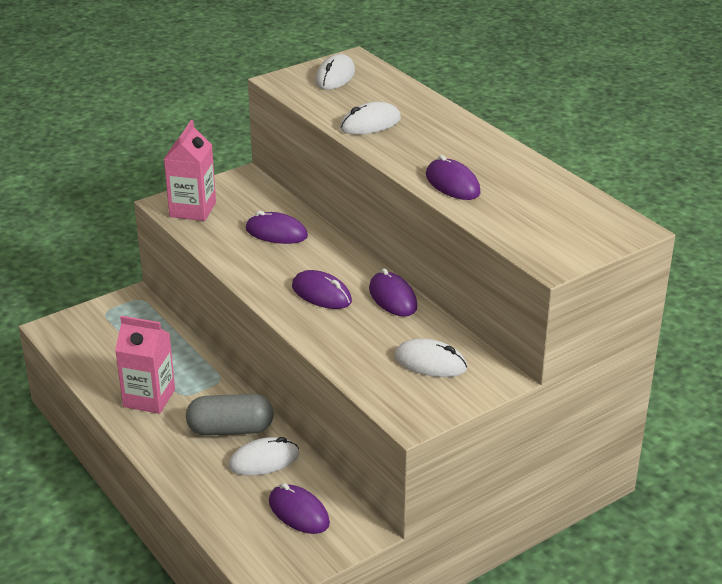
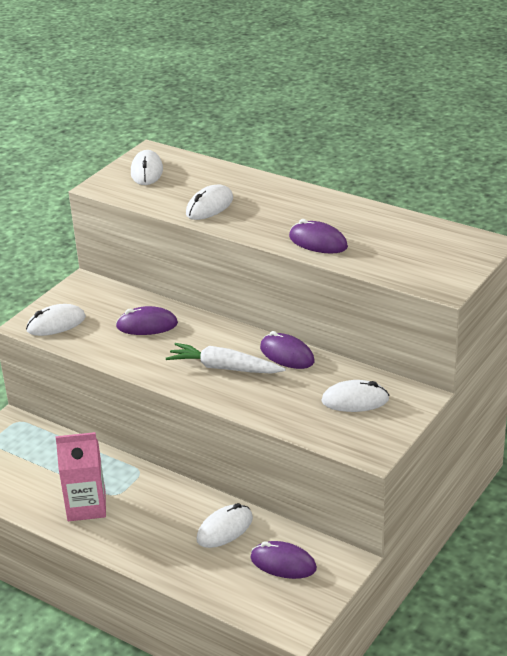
camera: 20 degrees left, 0 degrees up
(193, 209) = (56, 324): pink carton -> white mouse
(230, 429) = (178, 512): grey capsule -> none
(321, 294) = (224, 368): purple mouse -> white carrot

